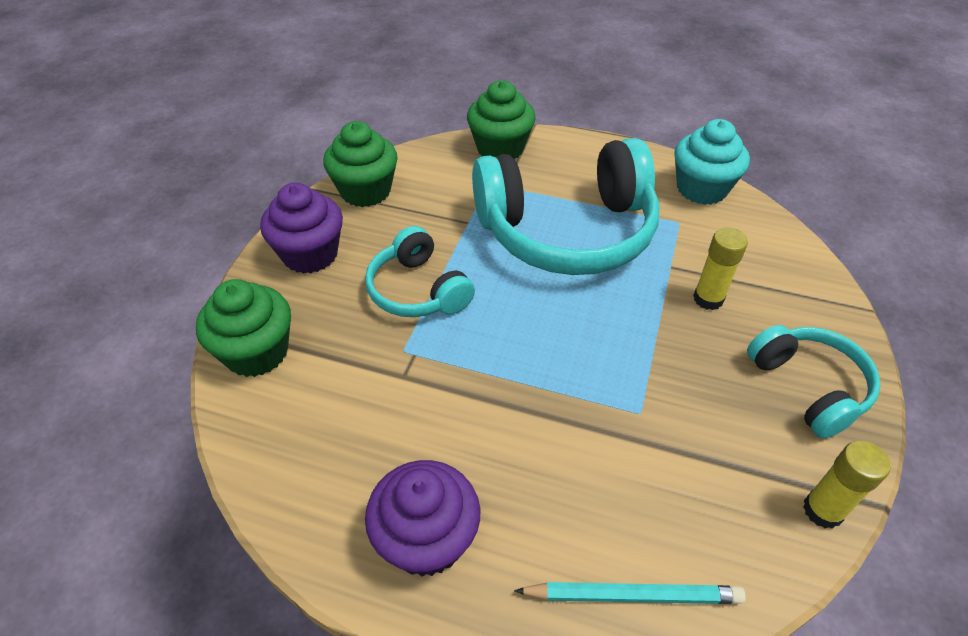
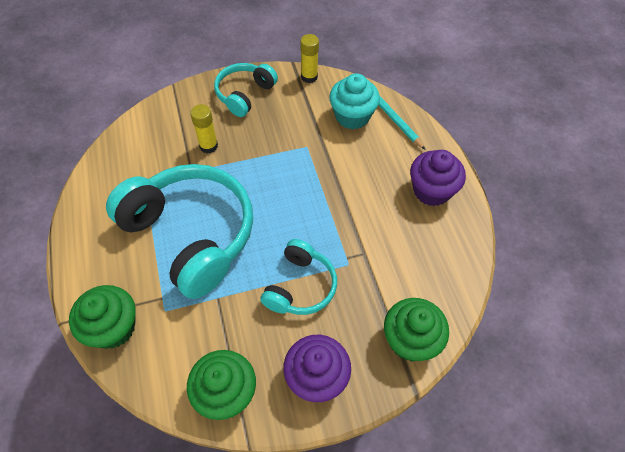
camera: 125 degrees left, 10 degrees up
(701, 189) = (100, 181): turquoise cupcake -> turquoise cupcake (352, 116)

